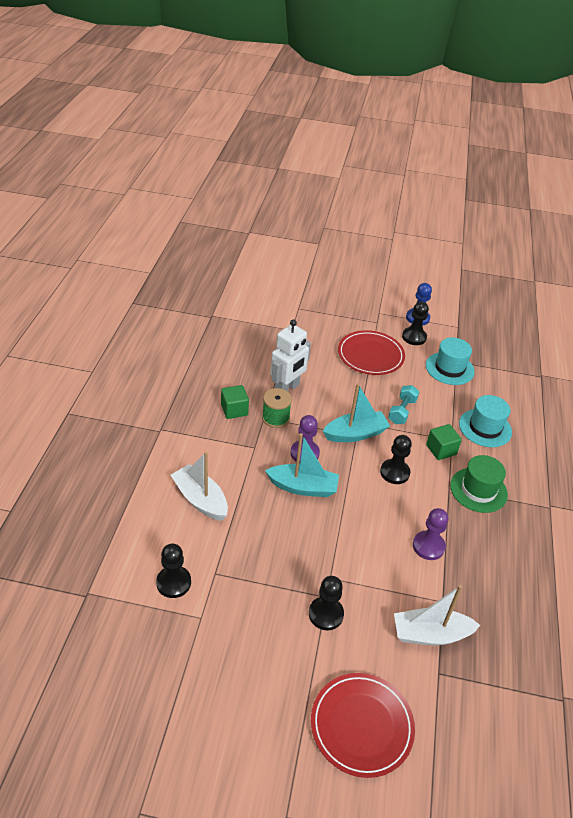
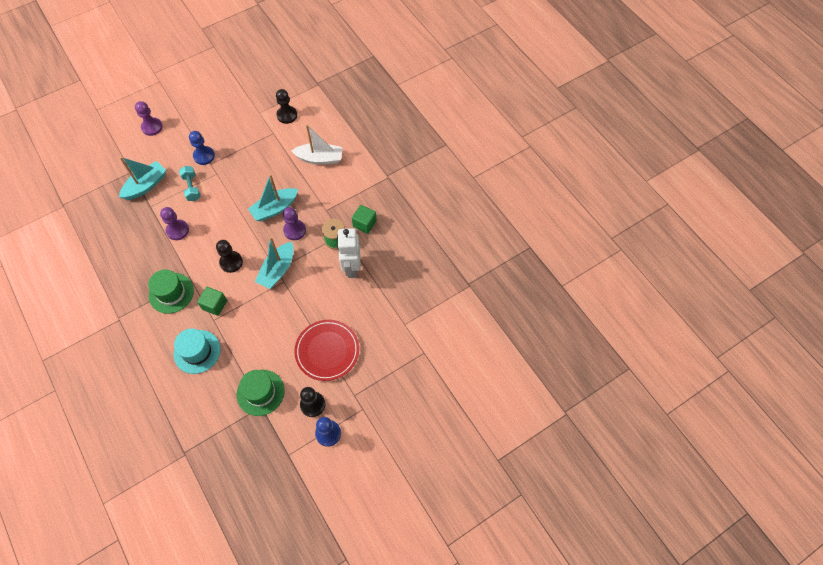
camera: 140 degrees right, 20 degrees up
(326, 614) = (204, 156): black pawn -> blue pawn
(361, 726) = (152, 127): red plate -> purple pawn
(402, 411) = (263, 316): turquoise dumbbell -> turquoise dumbbell (192, 188)
(430, 634) = (146, 185): white boat -> turquoise boat
(449, 368) = (260, 392): turquoise hat -> green hat

